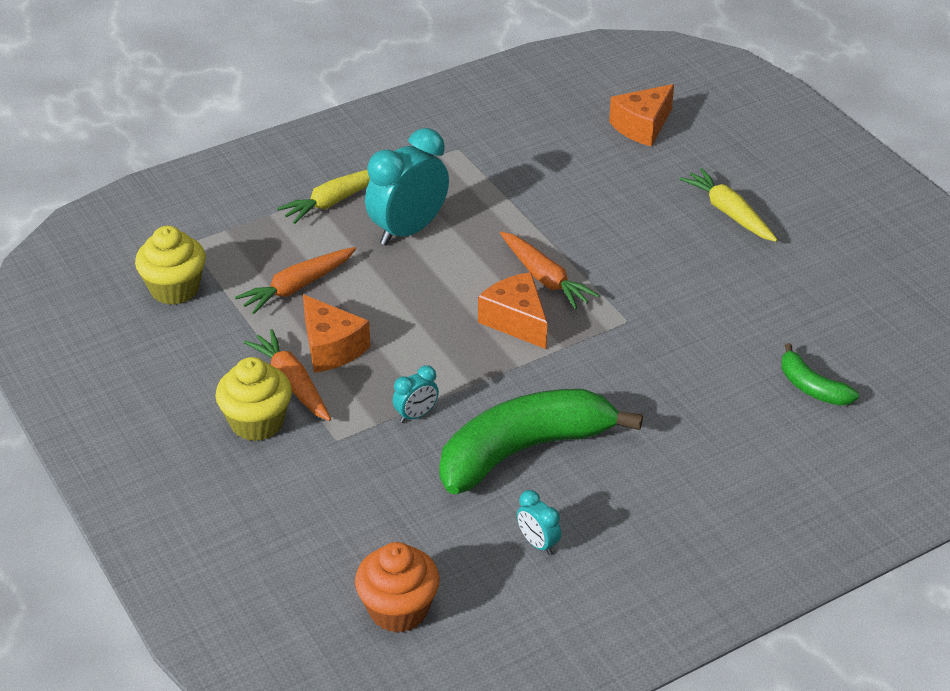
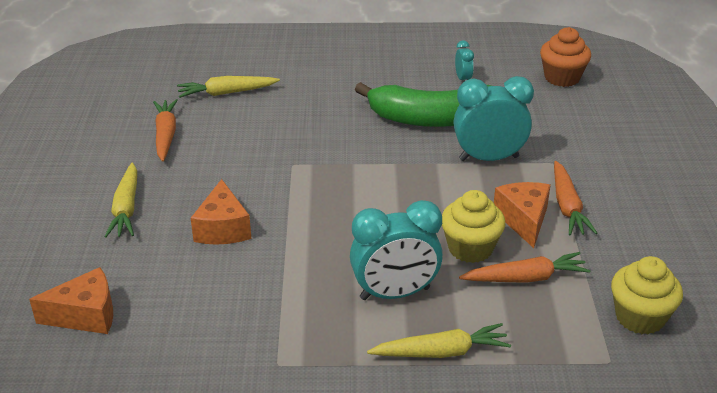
camera: 150 degrees left, 5 degrees down
(257, 422) = (605, 190): yellow cupcake -> yellow cupcake (470, 248)
(416, 415) = (488, 158): turquoise clock -> turquoise clock, size x2.12
(516, 321) = (370, 190): orange cheese -> orange cheese (223, 228)
(544, 278) = (319, 212): orange carrot -> orange carrot (166, 135)
(811, 387) = (227, 93): green banana -> yellow carrot

